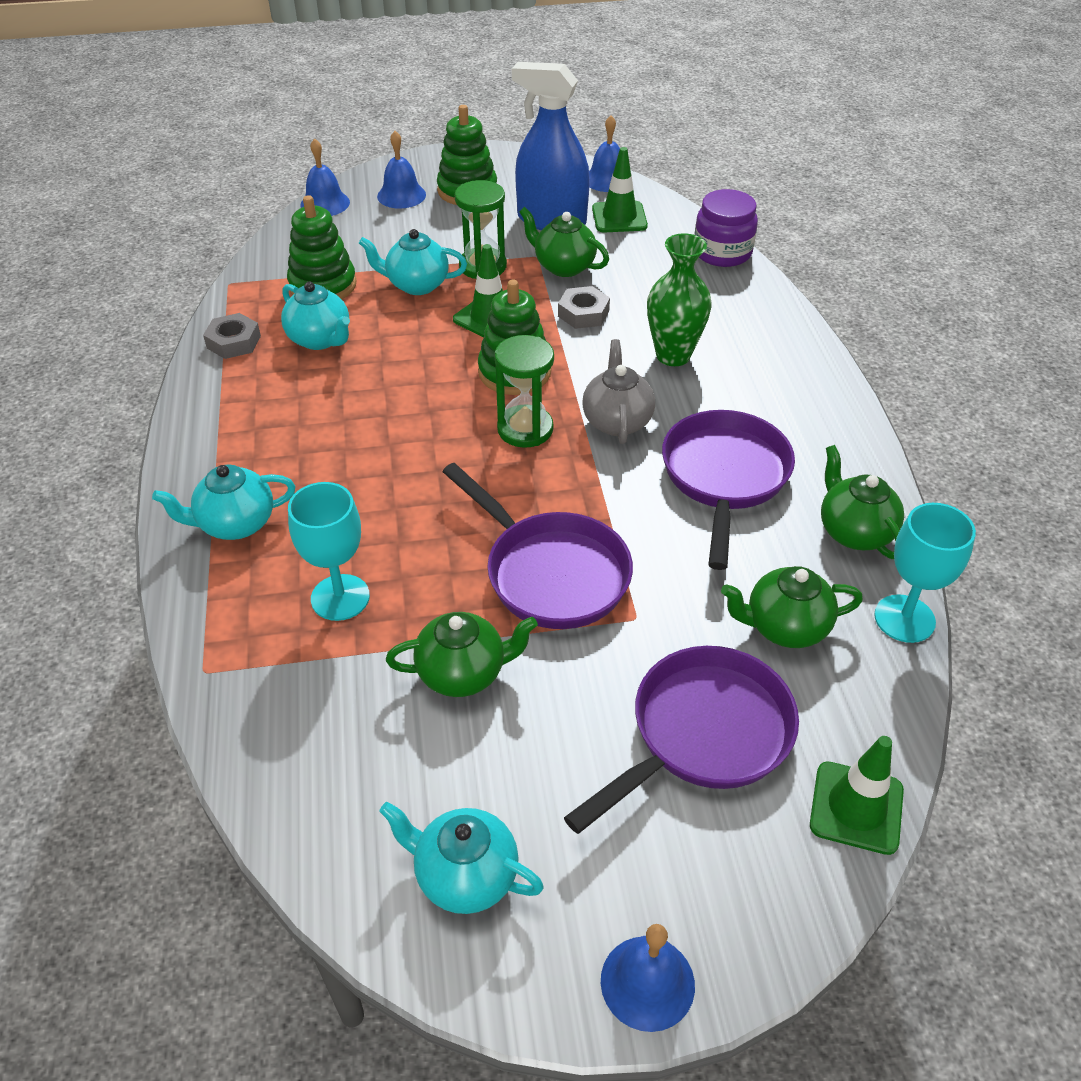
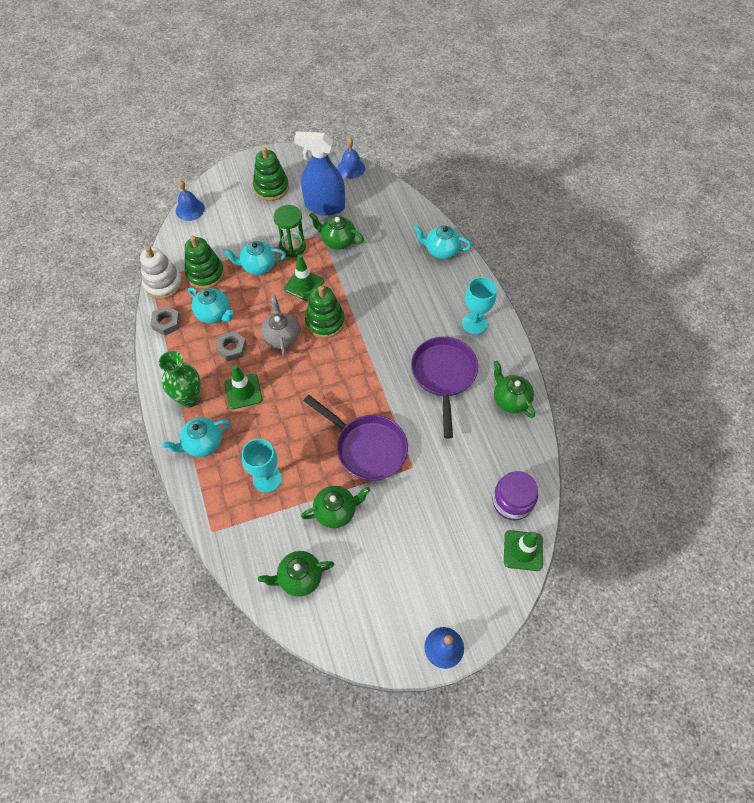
camera: 10 degrees left, 15 degrees up
(247, 290) = (163, 284): none -> white stacking toy
(401, 195) = (233, 197): blue bell -> none
(464, 876) = (358, 613): turquoise teapot -> turquoise teapot (441, 250)
(525, 429) = (338, 360): green hourglass -> none
(583, 313) = (354, 274): grey nut -> grey nut (232, 348)
(617, 421) = (384, 347): grey teapot -> grey teapot (281, 337)
(619, 217) = (362, 198): green traffic cone -> green traffic cone (243, 391)
(673, 355) = (407, 298): green vase -> green vase (189, 398)
(703, 734) = (452, 525): purple pan -> none
(722, 252) = (423, 218): purple jar -> purple jar (512, 501)
(784, 627) = (482, 461): green teapot -> green teapot (299, 578)
(904, 619) = (537, 447): turquoise goblet -> turquoise goblet (474, 323)

